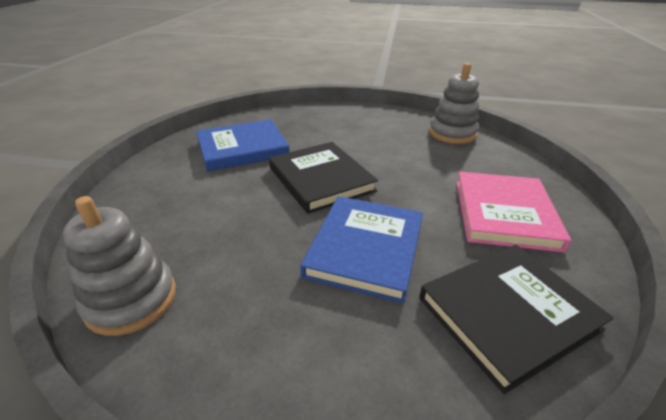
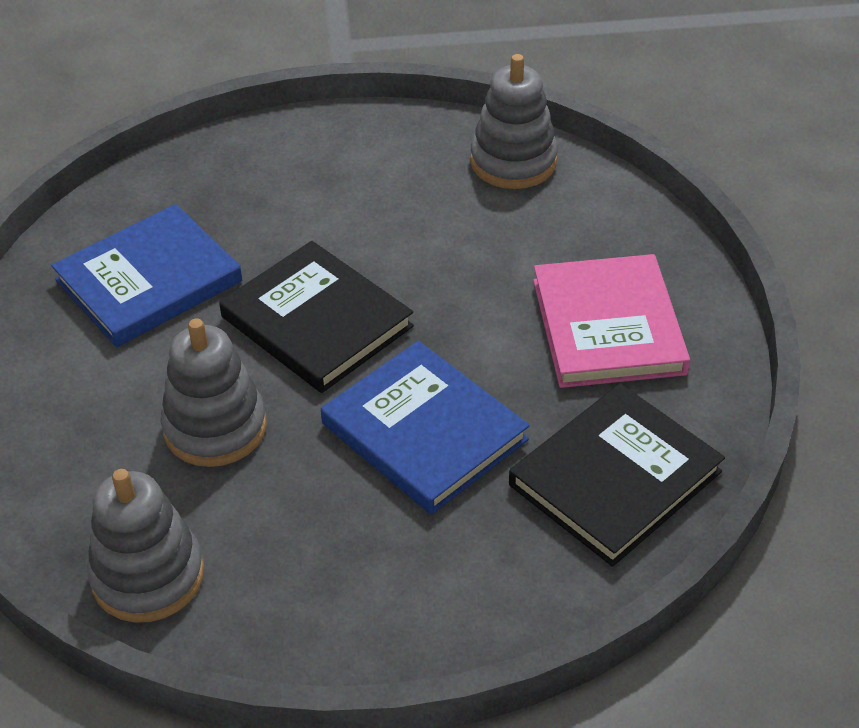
camera: 15 degrees left, 10 degrees up
(234, 219) = (215, 427): none -> grey stacking toy
(365, 249) = (424, 432): blue book -> blue book turned 45 degrees counterclockwise

